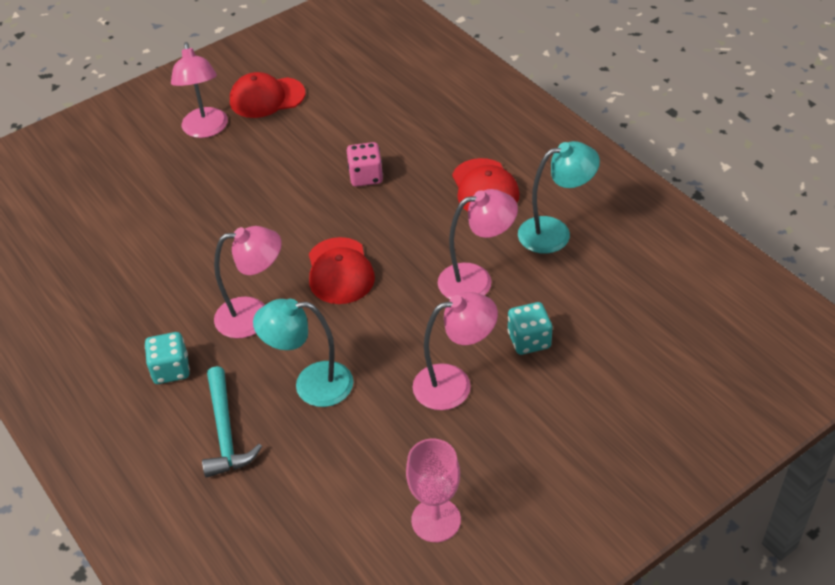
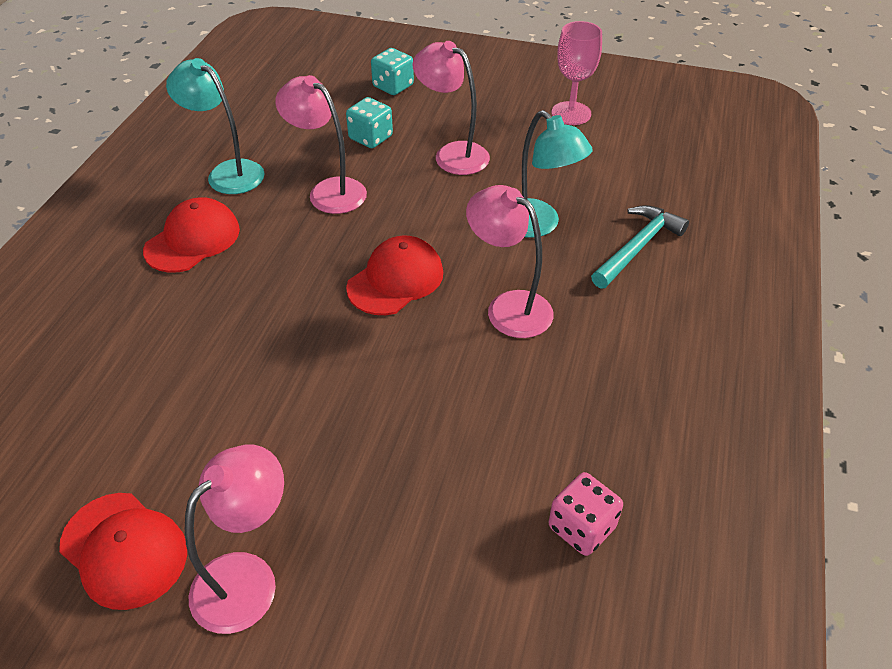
camera: 130 degrees left, 0 degrees up
(171, 369) = (627, 324): turquoise dice -> turquoise dice (393, 86)
(366, 176) = (235, 339): pink dice -> pink dice (581, 527)

